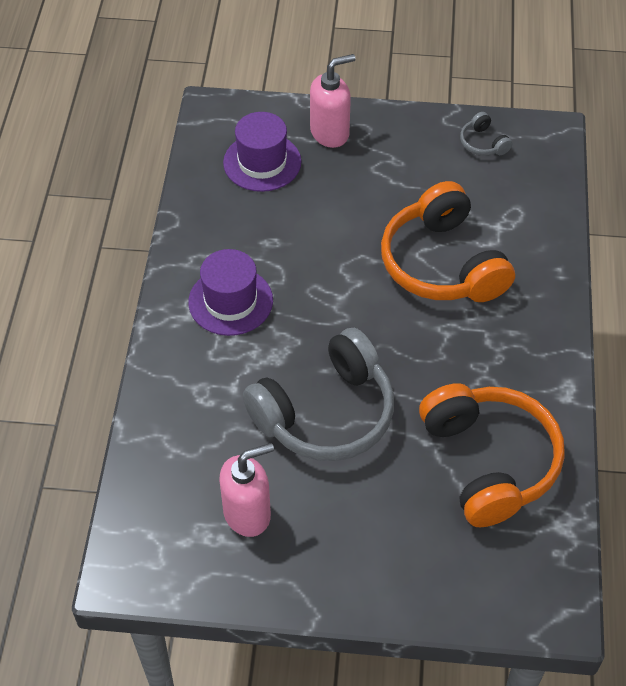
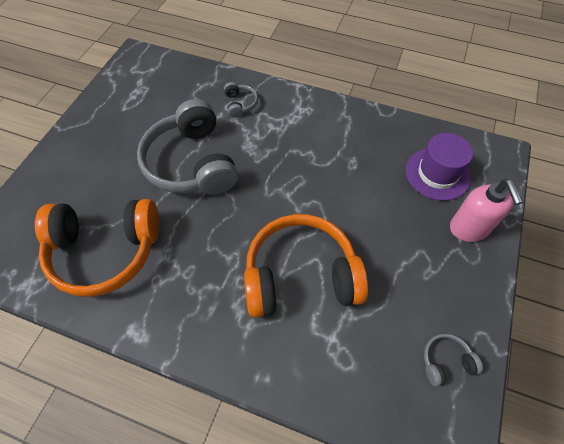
camera: 105 degrees right, 5 degrees up
(199, 387) = (240, 104): none -> grey headphones
(230, 301) = (304, 130): purple hat -> none
(247, 513) = (141, 110): pink soap dispenser -> none

